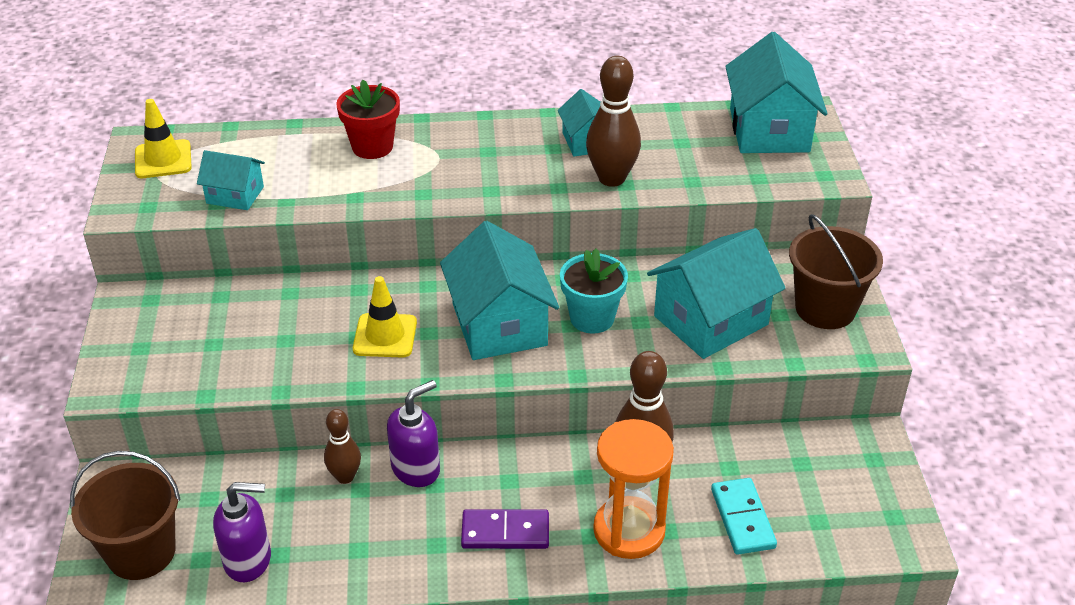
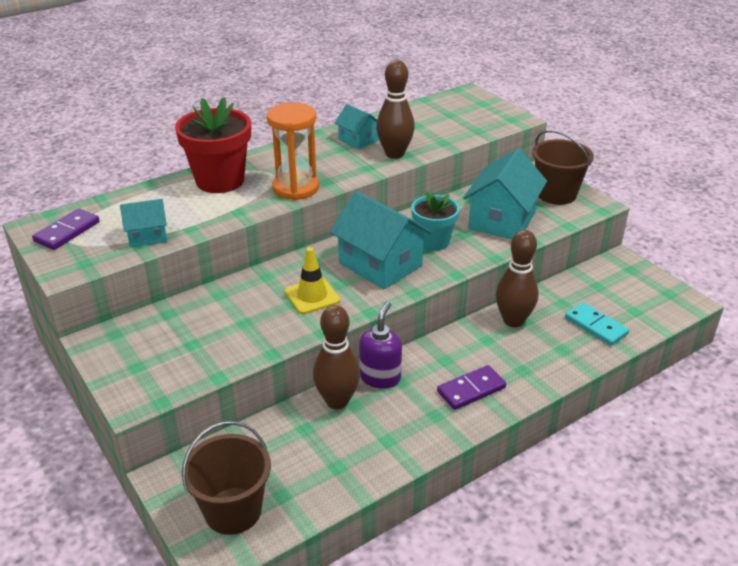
camera: 30 degrees left, 5 degrees down
(163, 159) = (67, 232): yellow traffic cone -> purple domino
(248, 560) = (318, 480): purple soap dispenser -> none
(345, 476) = (337, 401): brown bowling pin -> brown bowling pin, size x1.64
(372, 147) = (220, 180): red flower pot -> red flower pot, size x1.54
(629, 530) = (541, 358): orange hourglass -> orange hourglass (295, 188)
(769, 130) = (458, 106): turquoise house -> none

